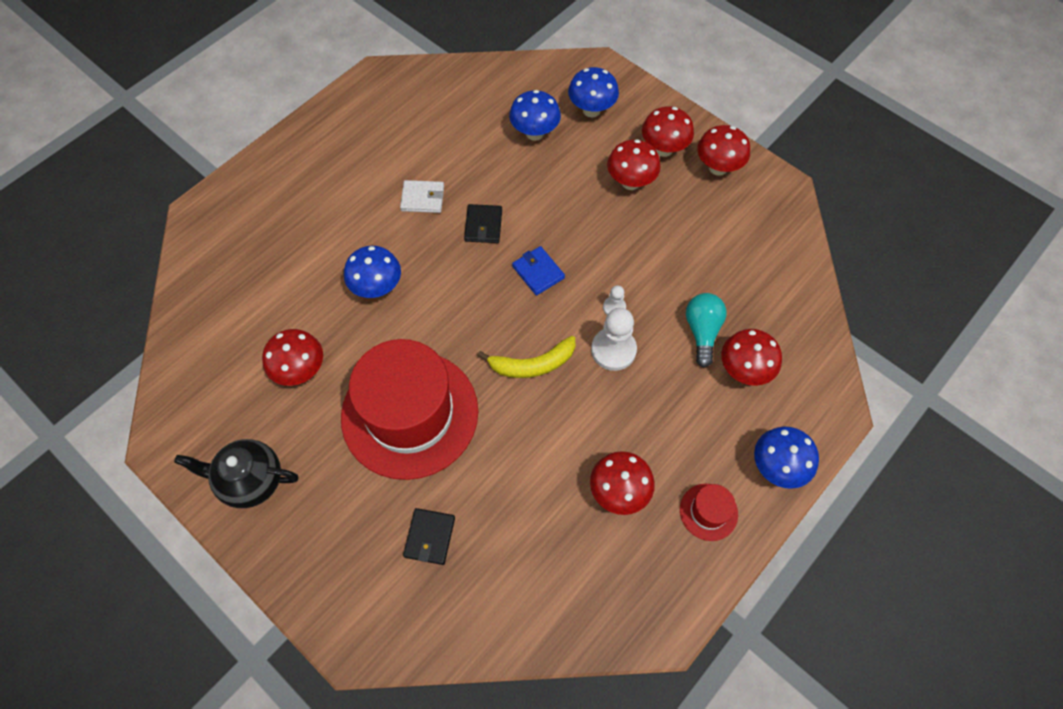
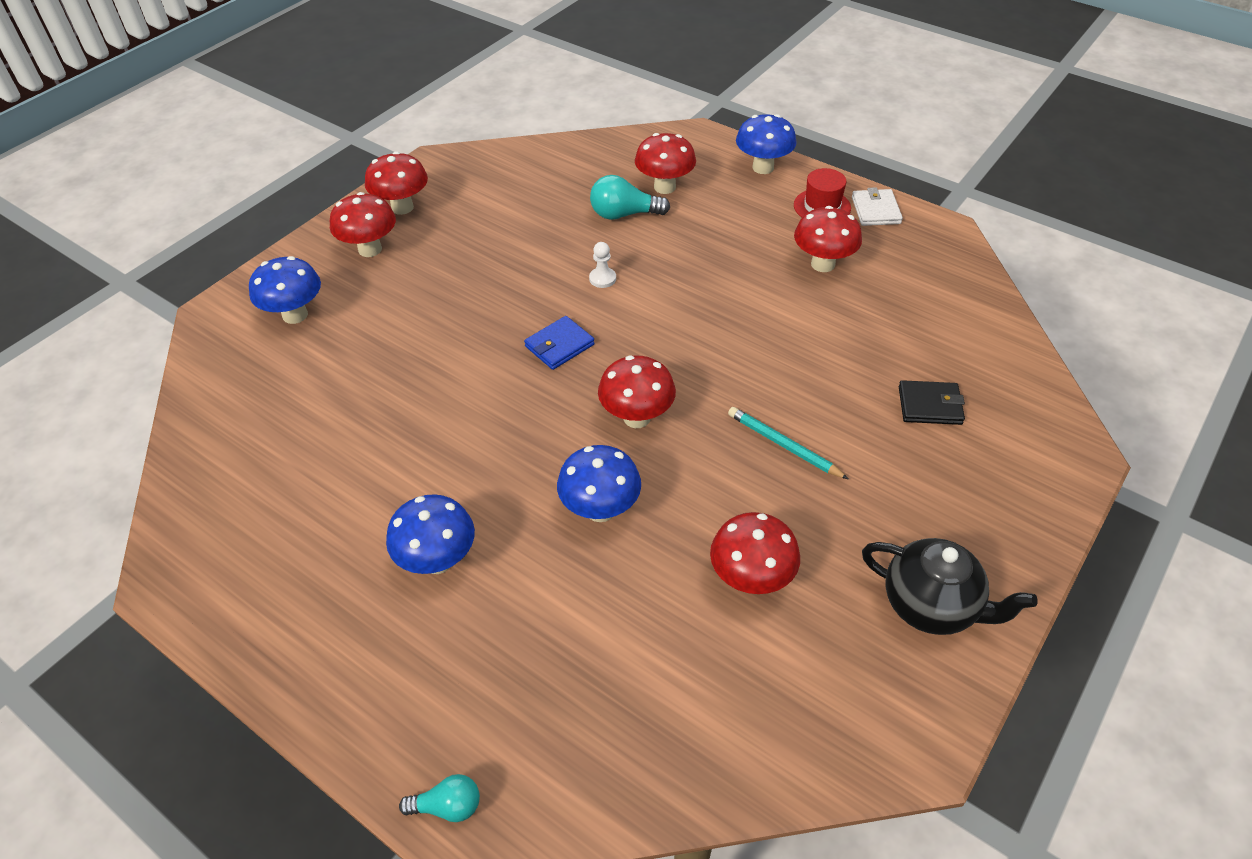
camera: 95 degrees left, 15 degrees down
(206, 205) = (448, 806): none -> turquoise light bulb
(250, 480) = (931, 606): black teapot -> black teapot turned 60 degrees counterclockwise
(410, 413) = (783, 445): red hat -> turquoise pencil
(422, 198) = (440, 479): white wallet -> white wallet (875, 210)
(483, 225) = (488, 405): black wallet -> none
(532, 364) = (690, 340): yellow banana -> none
(534, 133) = (328, 368): blue mushroom -> blue mushroom (438, 560)
(613, 350) = (658, 276): white pawn -> none
(630, 182) = (420, 274): red mushroom -> red mushroom (637, 417)

